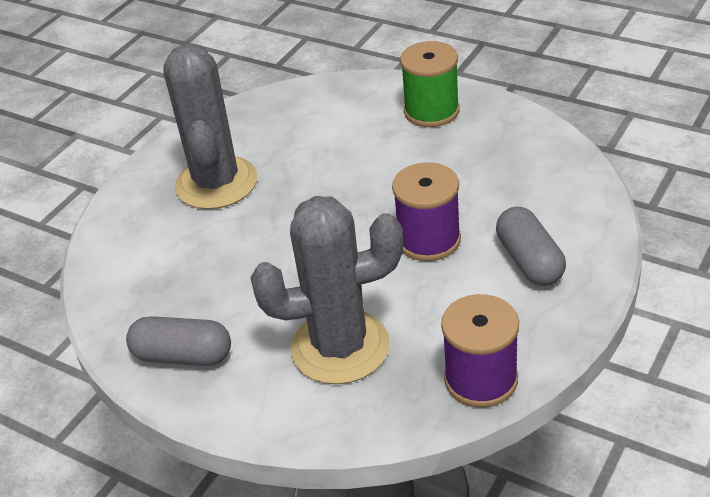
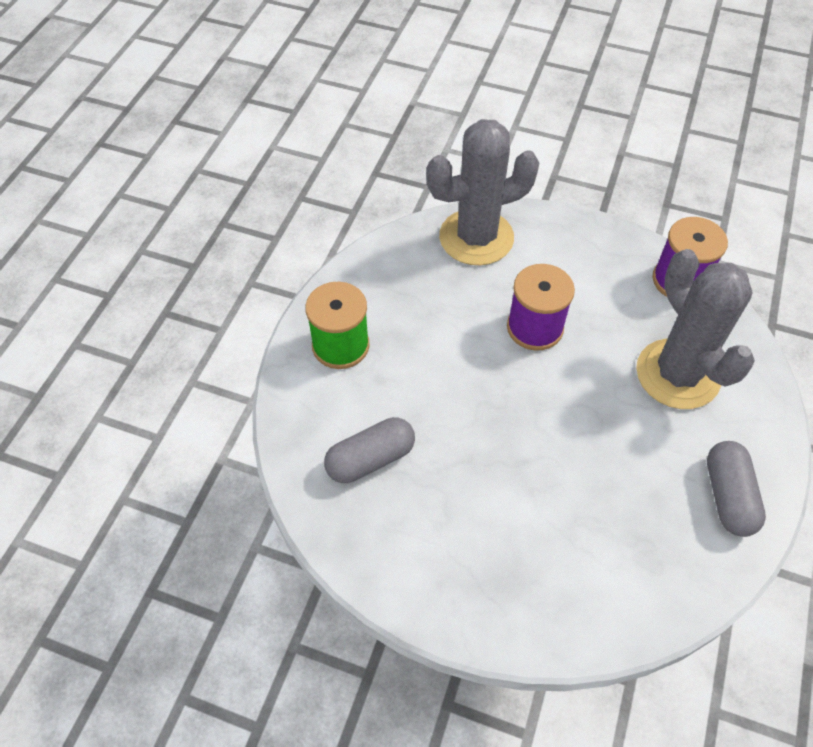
camera: 105 degrees left, 15 degrees up
(216, 183) = (480, 531): grey cactus -> grey cactus (476, 237)
(529, 261) = (546, 258): grey capsule -> grey capsule (370, 459)

